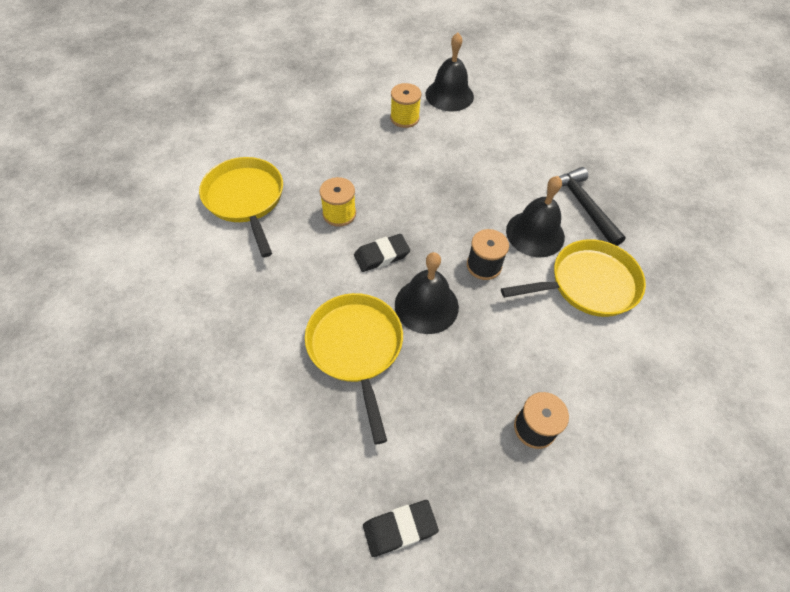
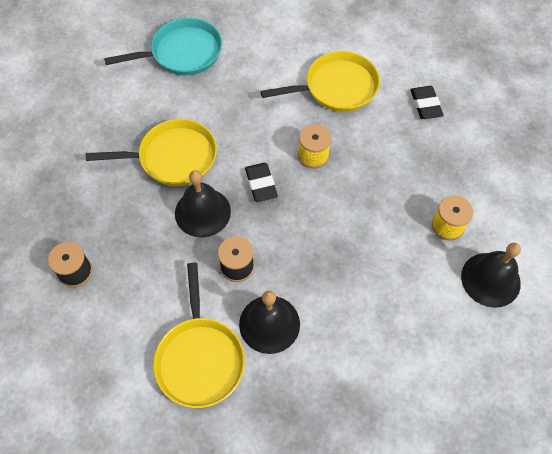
camera: 100 degrees right, 5 degrees up
(180, 367) = (182, 53): none -> turquoise pan
(400, 529) = (34, 171): black eraser -> black eraser (425, 105)
(583, 206) = (301, 387): black hammer -> none

